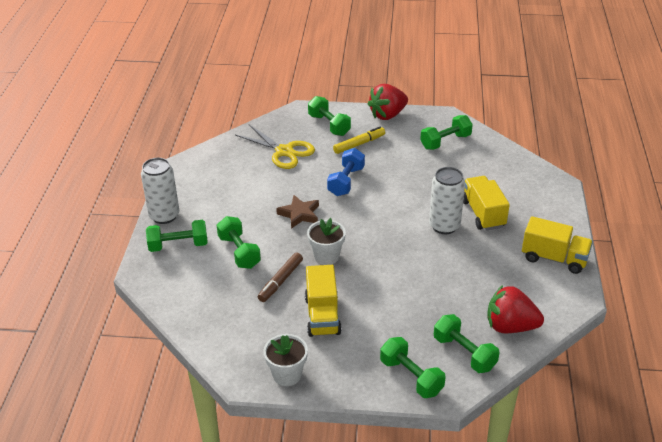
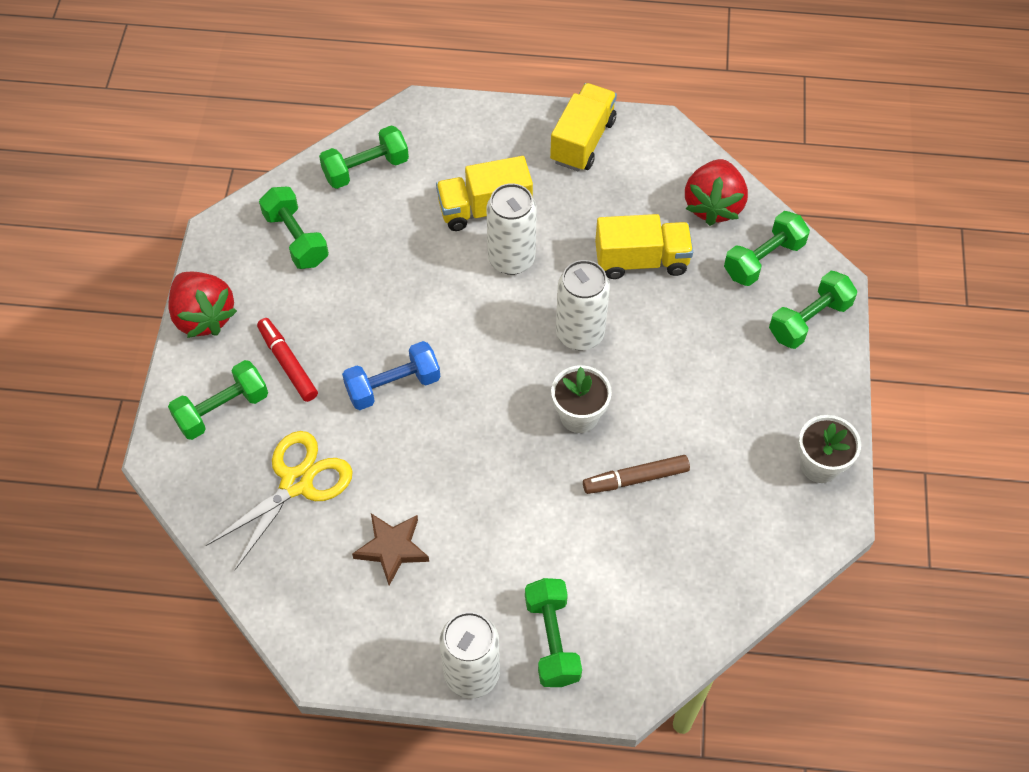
camera: 90 degrees left, 20 degrees up
(239, 252) = (569, 542): green dumbbell -> green dumbbell (366, 169)
(280, 281) = (635, 478): brown marker -> brown marker turned 135 degrees clockwise
(299, 214) = (476, 455): brown star -> brown star (392, 548)
(322, 315) = (705, 421): yellow truck -> yellow truck (641, 260)
(346, 181) = (393, 386): blue dumbbell -> blue dumbbell turned 45 degrees counterclockwise
(359, 144) = (288, 363): yellow marker -> red marker
(388, 257) = (580, 334): none -> white can

